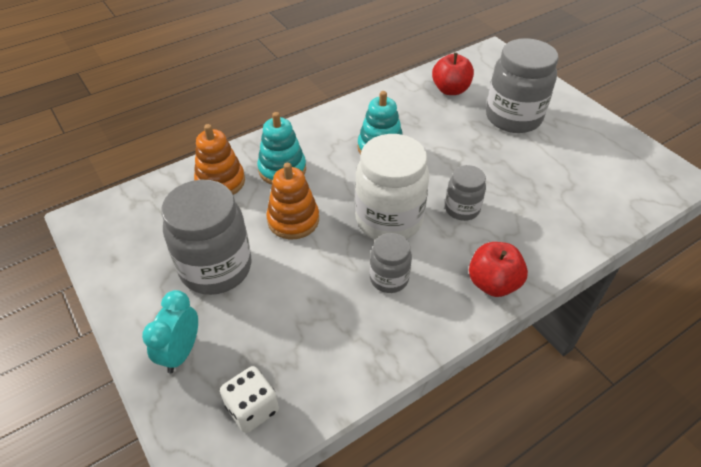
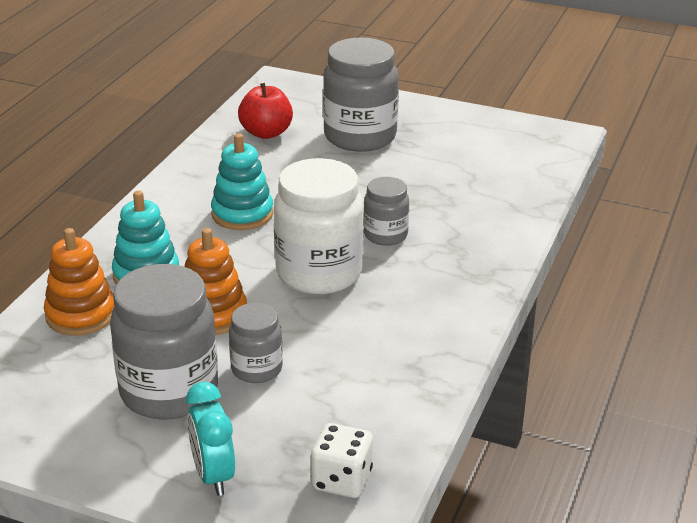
camera: 35 degrees left, 15 degrees down
(389, 278) = (370, 321): grey jar -> grey jar (256, 369)
(493, 283) = (474, 283): red apple -> none

